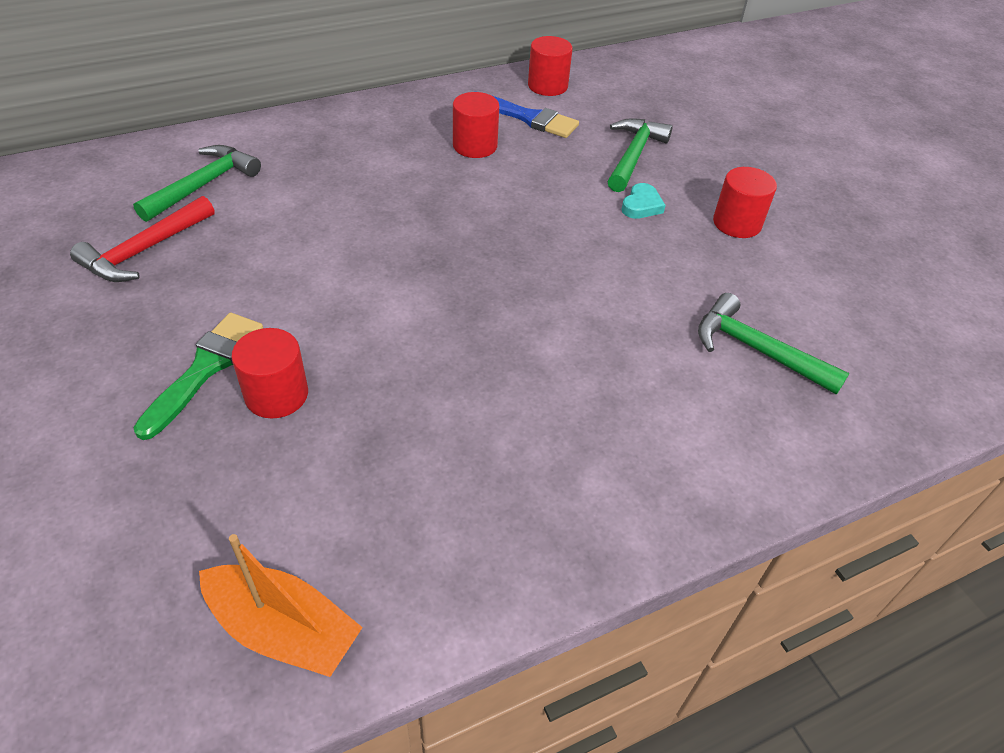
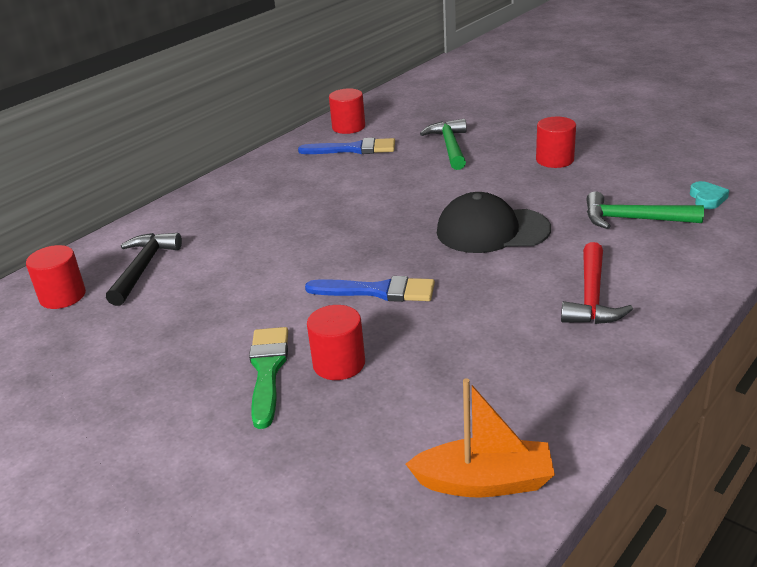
camera: 20 degrees left, 15 degrees down
(145, 250) = (139, 322): red hammer -> red hammer (592, 296)
(203, 185) = (143, 268): green hammer -> black hammer
(393, 319) = (378, 291): none -> blue brush
(475, 146) = (332, 177): red cylinder -> red cylinder (63, 296)
(580, 292) = (492, 230): none -> black cap
(641, 205) = (483, 171): turquoise heart -> turquoise heart (707, 198)

